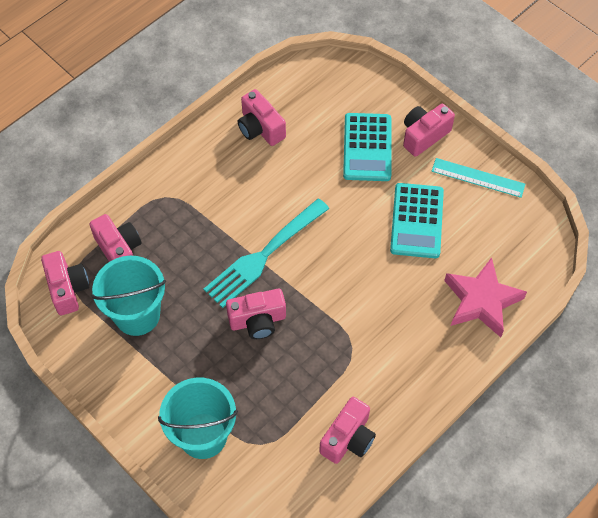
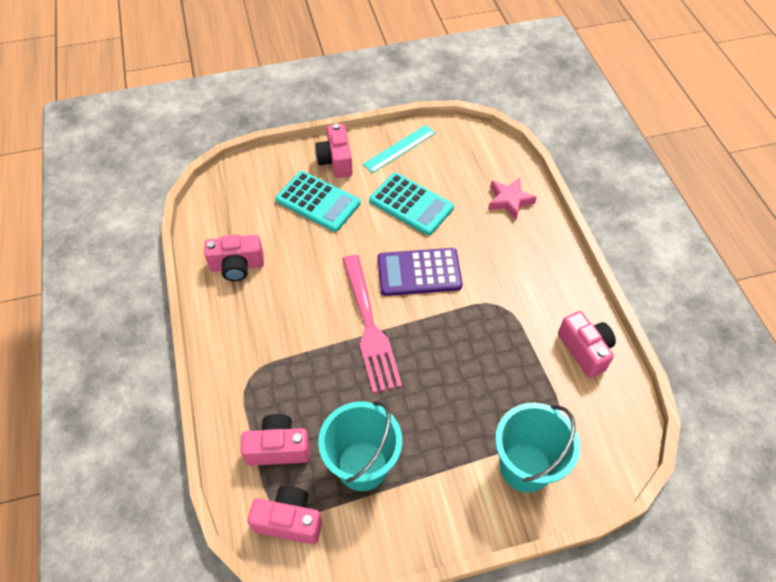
camera: 60 degrees left, 5 degrees down
(258, 321) = (433, 364): pink camera -> none
(264, 254) = (369, 326): turquoise fork -> pink fork
(344, 265) = (419, 272): none -> purple calculator
(481, 301) = (509, 200): pink star -> pink star, size x0.66

